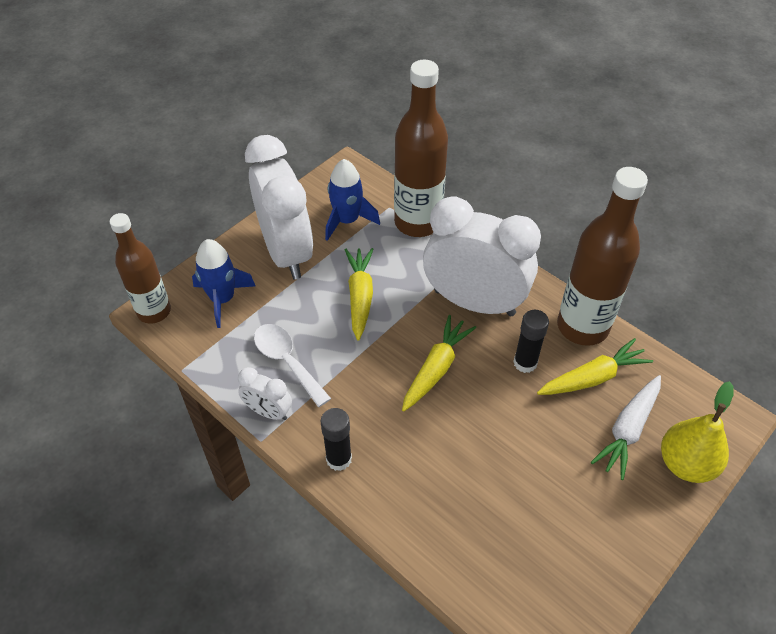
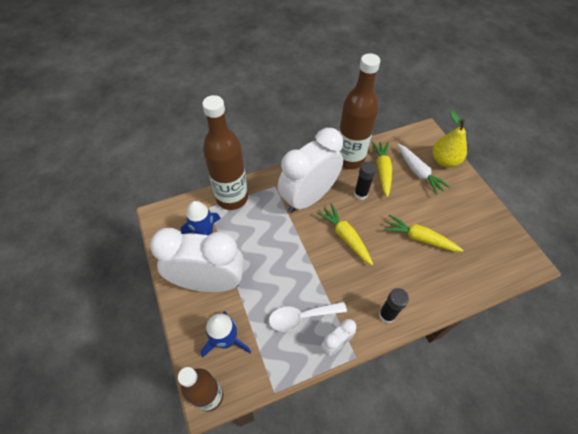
camera: 65 degrees left, 5 degrees up
(360, 297) = (272, 253): yellow carrot -> yellow carrot (419, 238)

